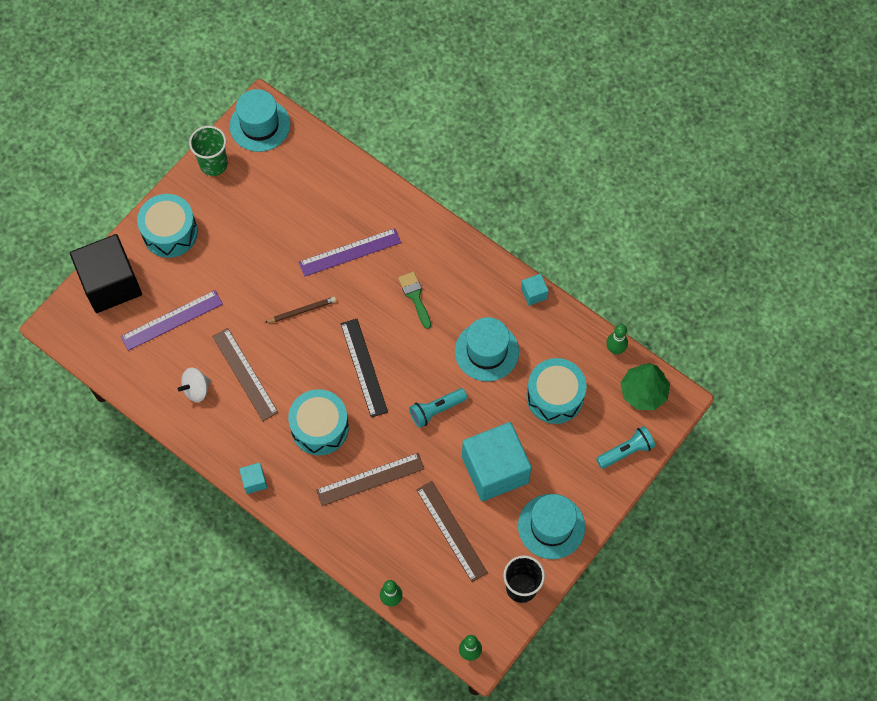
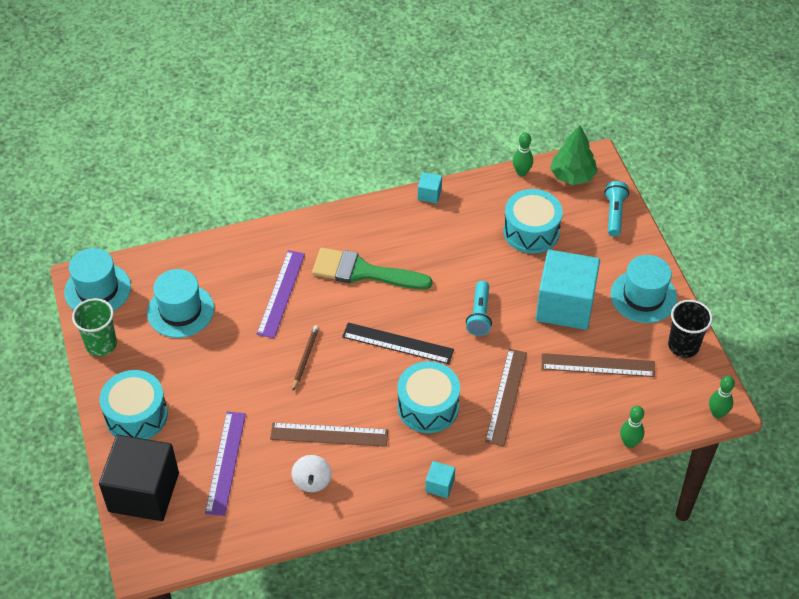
camera: 55 degrees left, 15 degrees down
(415, 297) = (363, 272): green brush -> green brush, size x1.85
(486, 351) = (454, 252): turquoise hat -> turquoise hat (180, 310)

